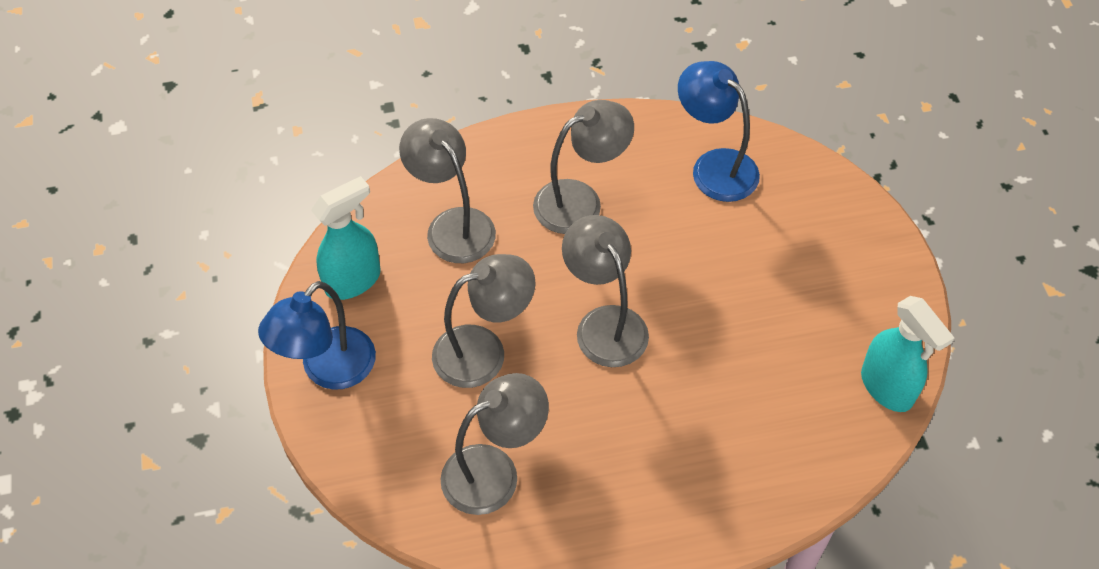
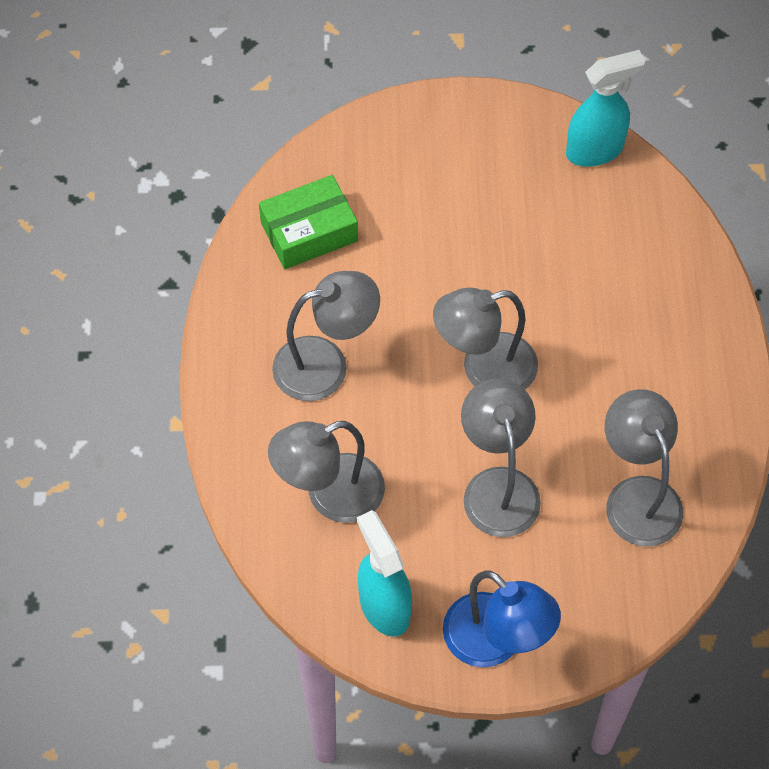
camera: 80 degrees left, 5 degrees up
(580, 201) = (326, 364): grey lamp -> grey lamp turned 90 degrees clockwise
(714, 166) = (309, 232): blue lamp -> green box

